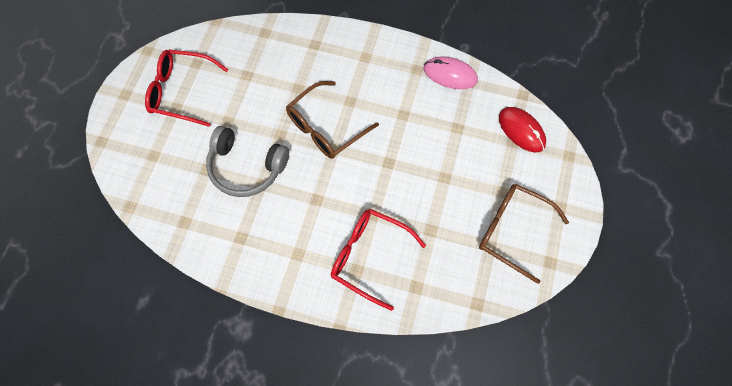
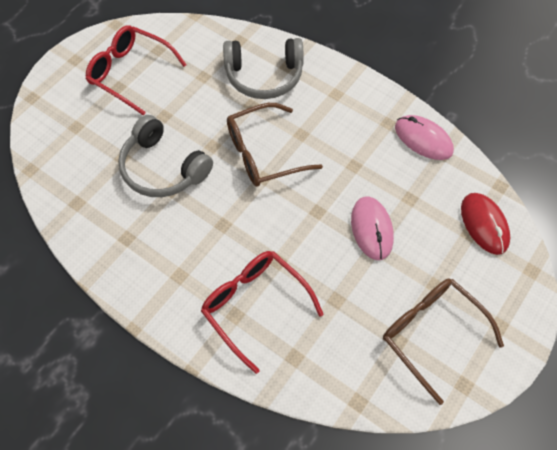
camera: 20 degrees right, 5 degrees down
(299, 59) = (264, 76): none -> grey headphones
(437, 163) = (371, 229): none -> pink mouse

